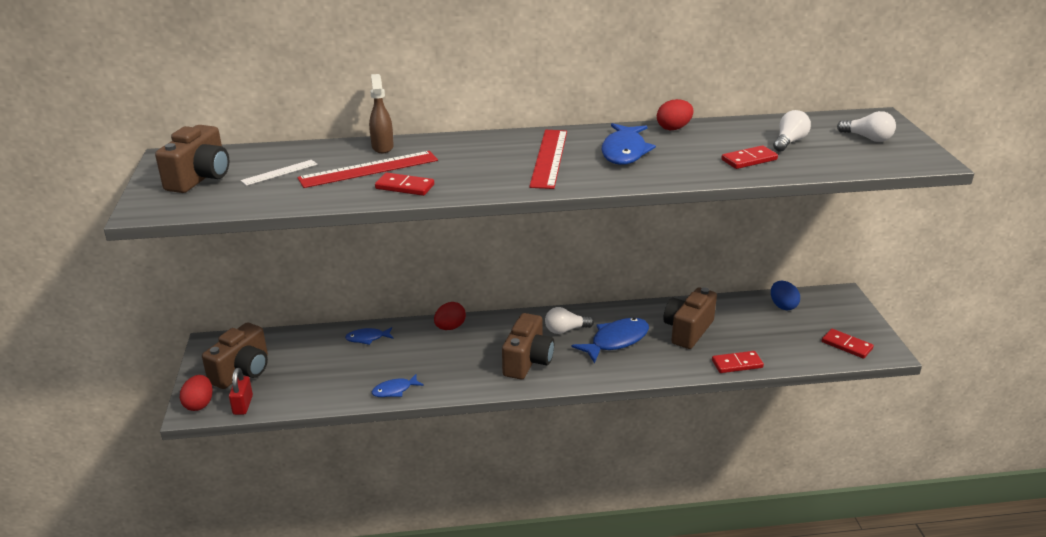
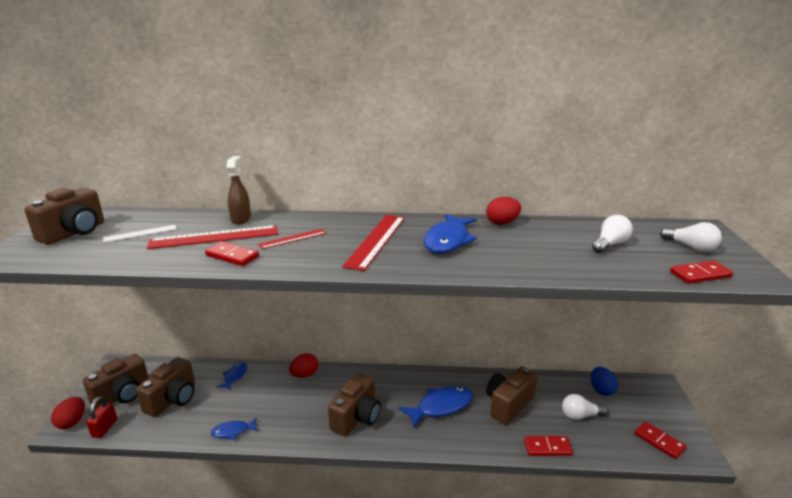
camera: 10 degrees right, 5 degrees down
(307, 369) = (173, 400): none -> brown camera
(367, 338) = (234, 376): blue fish -> blue fish turned 105 degrees clockwise
(457, 163) = (292, 239): none -> red ruler
(565, 330) = (400, 390): white light bulb -> white light bulb (580, 415)
(749, 160) = (565, 259): red domino -> red domino (700, 274)

